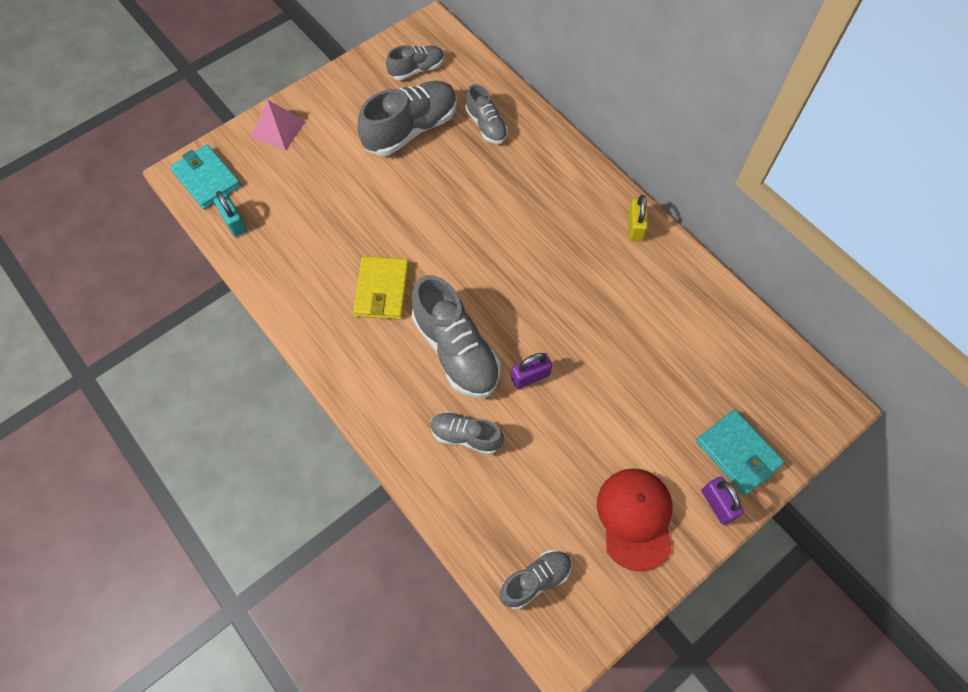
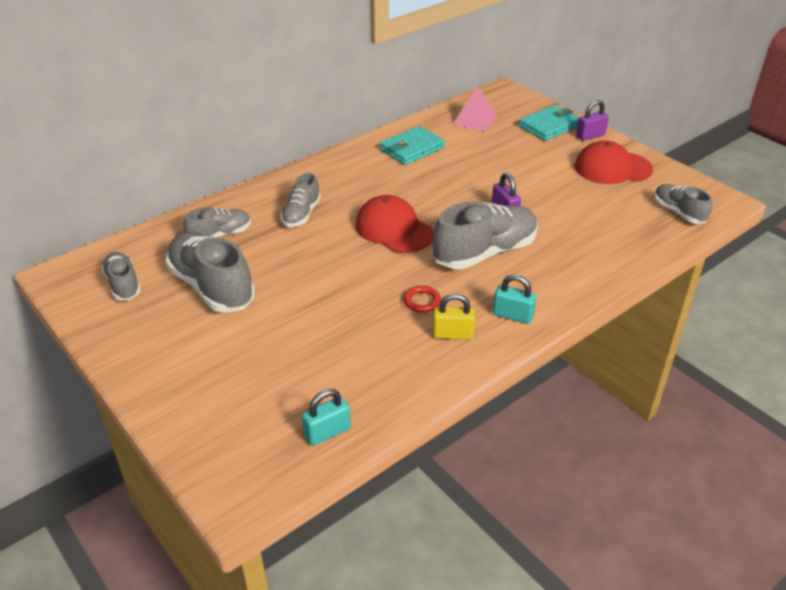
camera: 90 degrees left, 25 degrees down
(207, 179) = (252, 470): turquoise wallet -> turquoise wallet (412, 149)
(278, 129) = (181, 402): pink pyramid -> pink pyramid (475, 119)
(356, 367) = (512, 315): none -> turquoise padlock
(382, 290) = (422, 301): yellow wallet -> red ring
(466, 436) = (568, 246): grey shoe -> grey shoe (301, 214)
(497, 267) = (394, 229): none -> red cap
(635, 227) = (353, 157): yellow padlock -> yellow padlock (452, 334)

